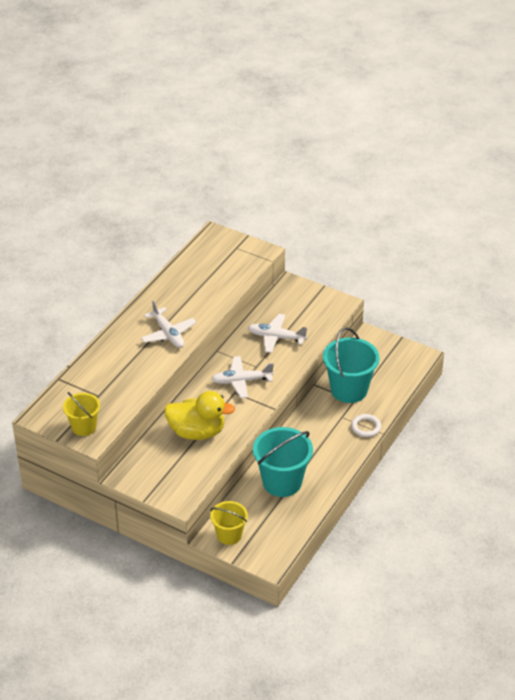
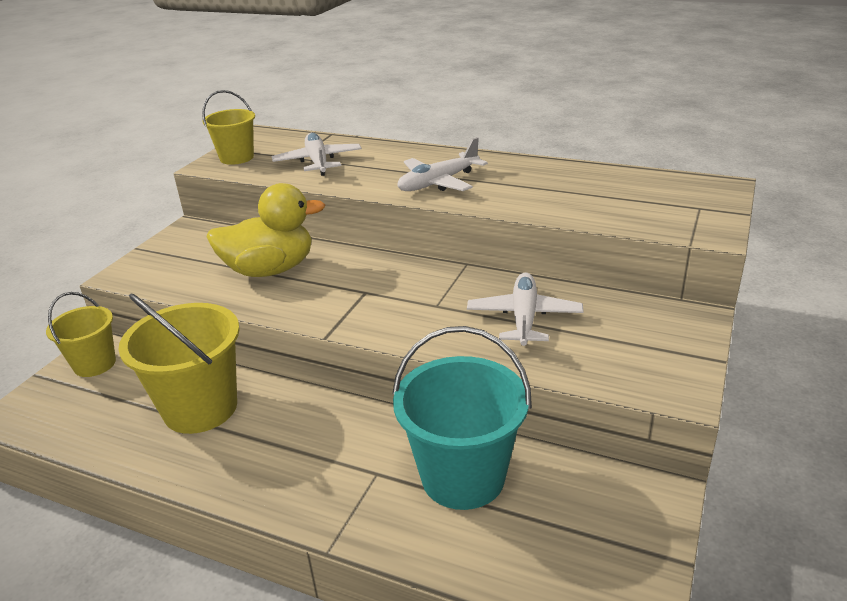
camera: 85 degrees right, 10 degrees down
(197, 432) = (270, 270): yellow duck -> yellow duck turned 105 degrees counterclockwise
(241, 381) = (394, 295): white plane -> white plane (318, 162)
(282, 482) = (200, 408): turquoise bucket -> yellow bucket
(366, 427) = (346, 517): white ring -> none

